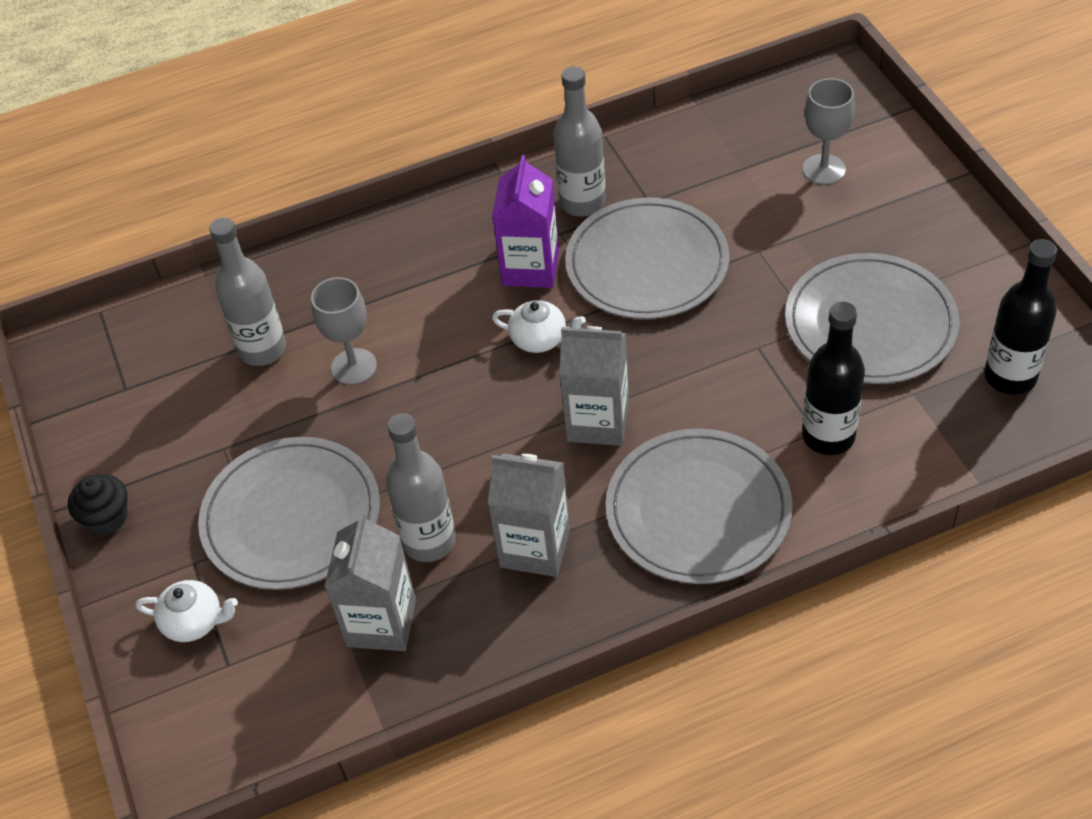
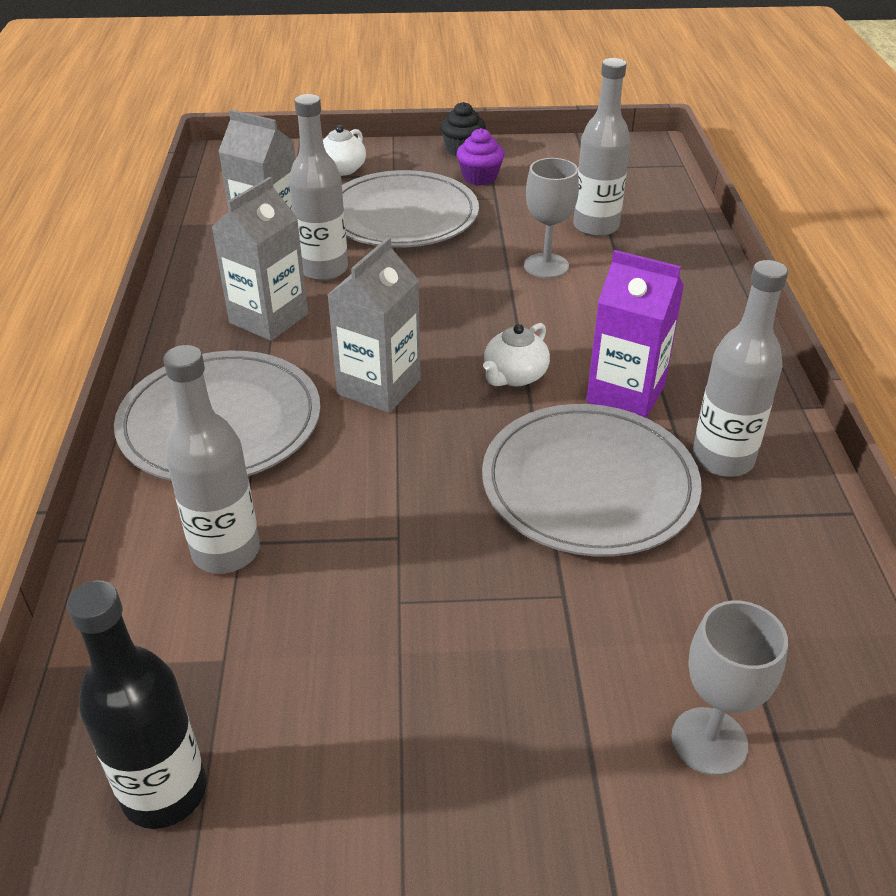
camera: 105 degrees right, 10 degrees down
(177, 477) = (479, 177): none -> purple cupcake
(828, 436) = (226, 551): black bottle -> grey bottle
(870, 323) = (365, 665): grey plate -> none

